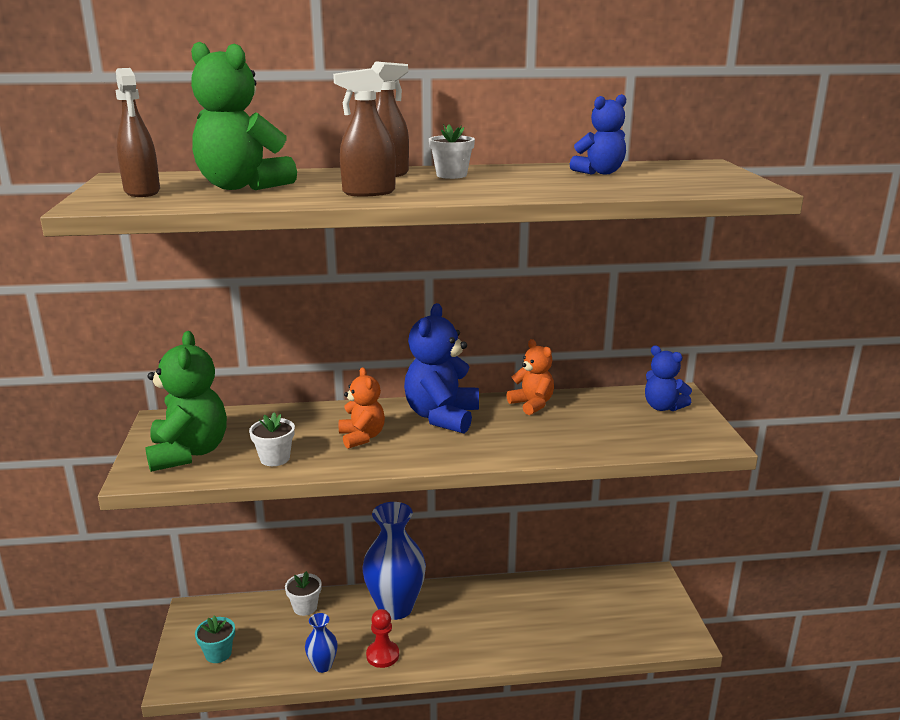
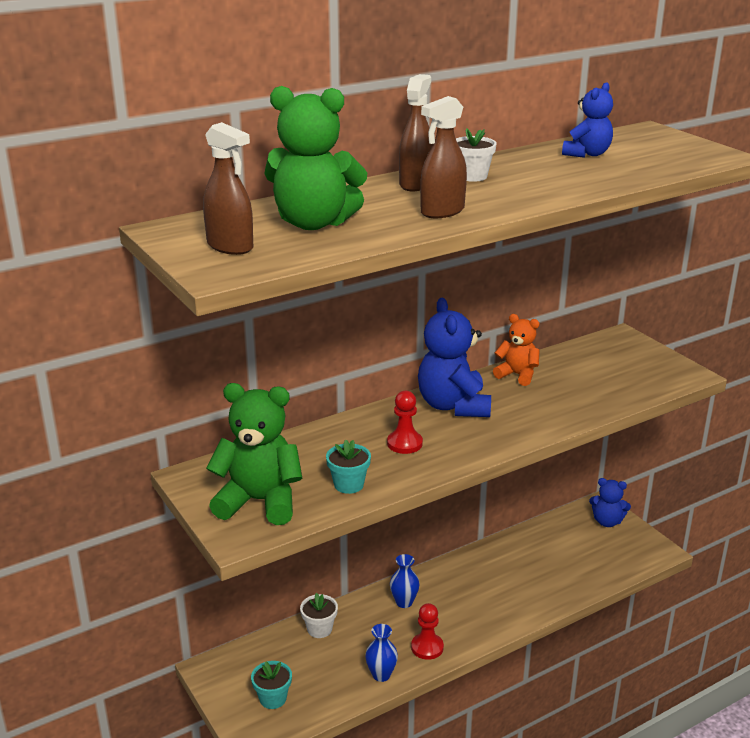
camera: 25 degrees left, 5 degrees up
(189, 453) = (259, 501): green teddy bear -> green teddy bear turned 45 degrees counterclockwise
(275, 458) = (348, 484): white flower pot -> turquoise flower pot
(362, 437) = (404, 443): orange teddy bear -> red pawn
(395, 607) = (404, 602): blue vase -> blue vase, size x0.47
(663, 407) = (622, 352): blue teddy bear -> blue teddy bear (607, 521)

